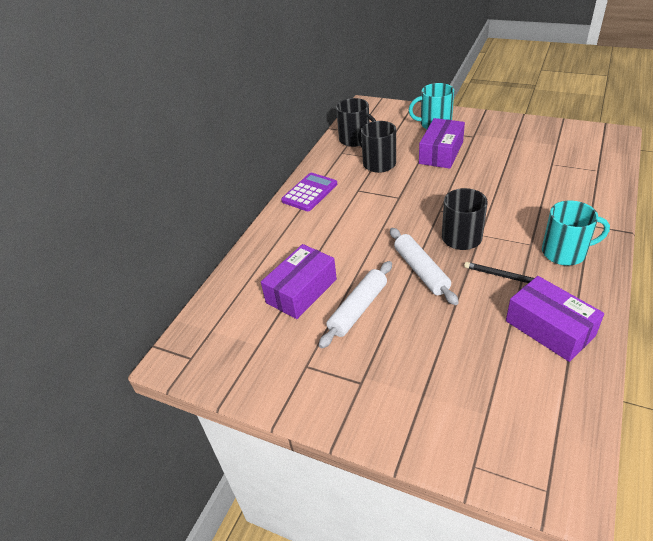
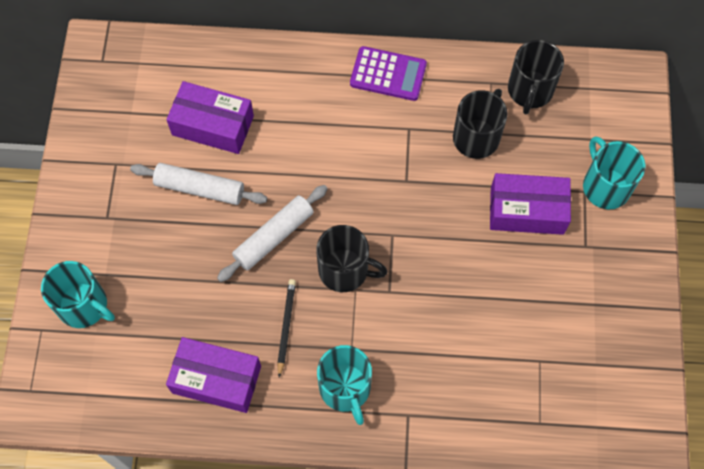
camera: 65 degrees right, 25 degrees up
(453, 419) = (84, 305): none -> turquoise mug
(549, 328) = (216, 379): purple box -> purple box turned 75 degrees clockwise

